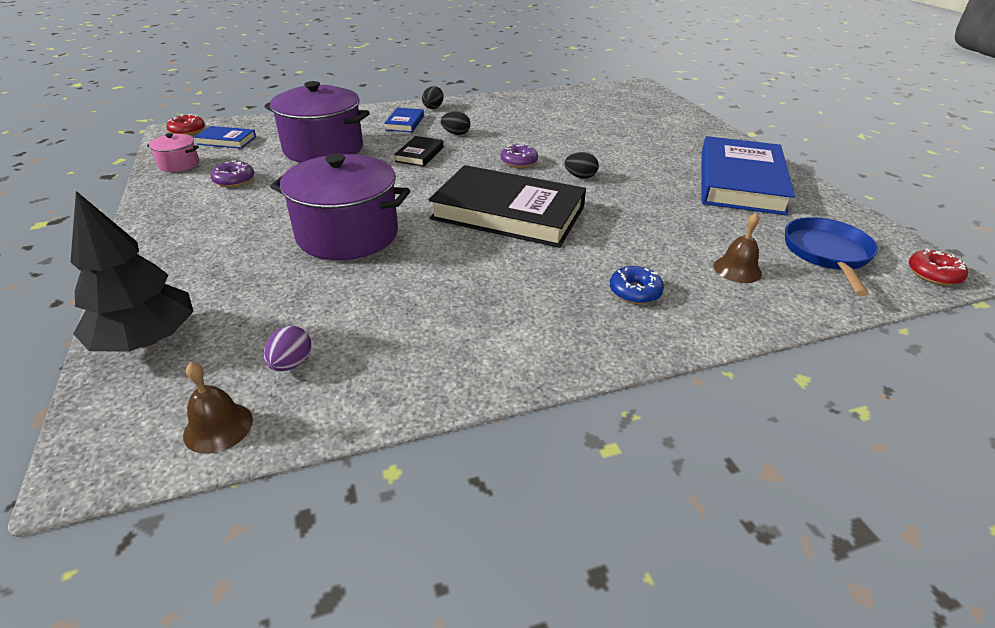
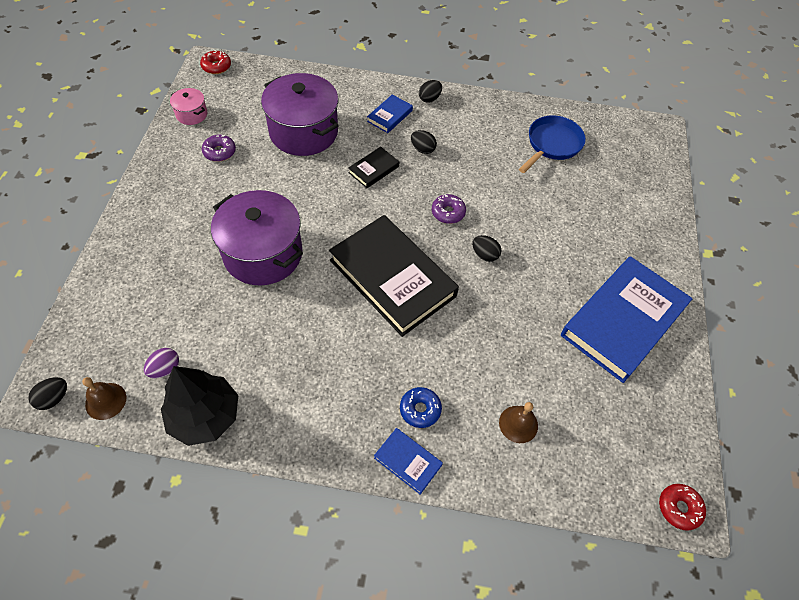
camera: 25 degrees right, 20 degrees up
(123, 456) = (54, 398): none -> black egg
(146, 340) = (98, 308): black tree -> black tree (205, 416)
(227, 140) = (238, 92): blue book -> blue book (408, 461)
(827, 254) = (610, 443): blue pan -> blue pan (552, 144)

